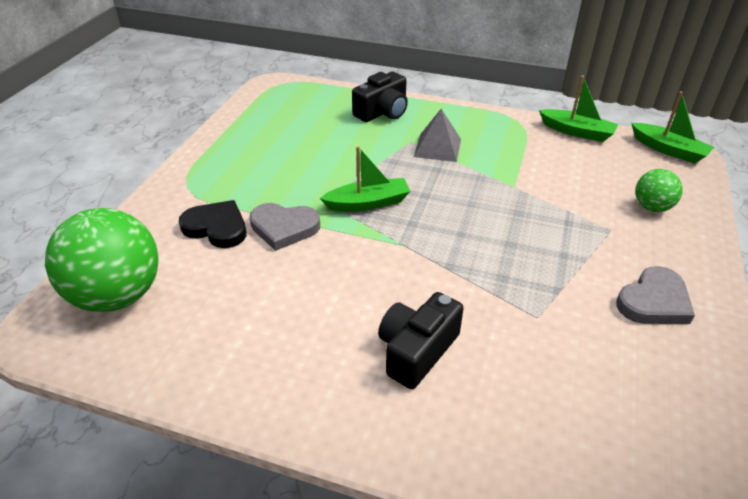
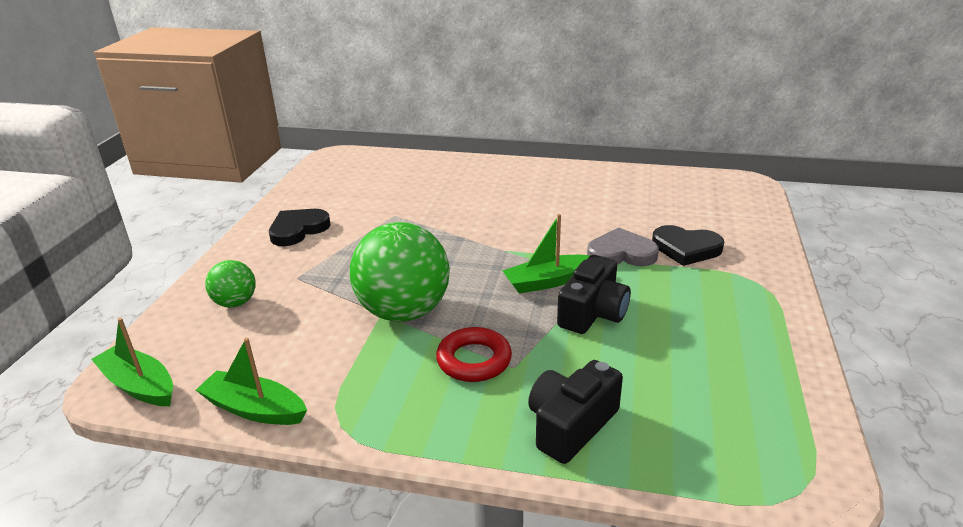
camera: 175 degrees right, 10 degrees down
(118, 295) = (717, 202): green ball -> green ball (404, 311)
(417, 350) = (483, 194): black camera -> black camera (593, 313)
(437, 147) = (474, 360): grey pyramid -> red ring
(654, 301) = (298, 230): grey heart -> black heart

